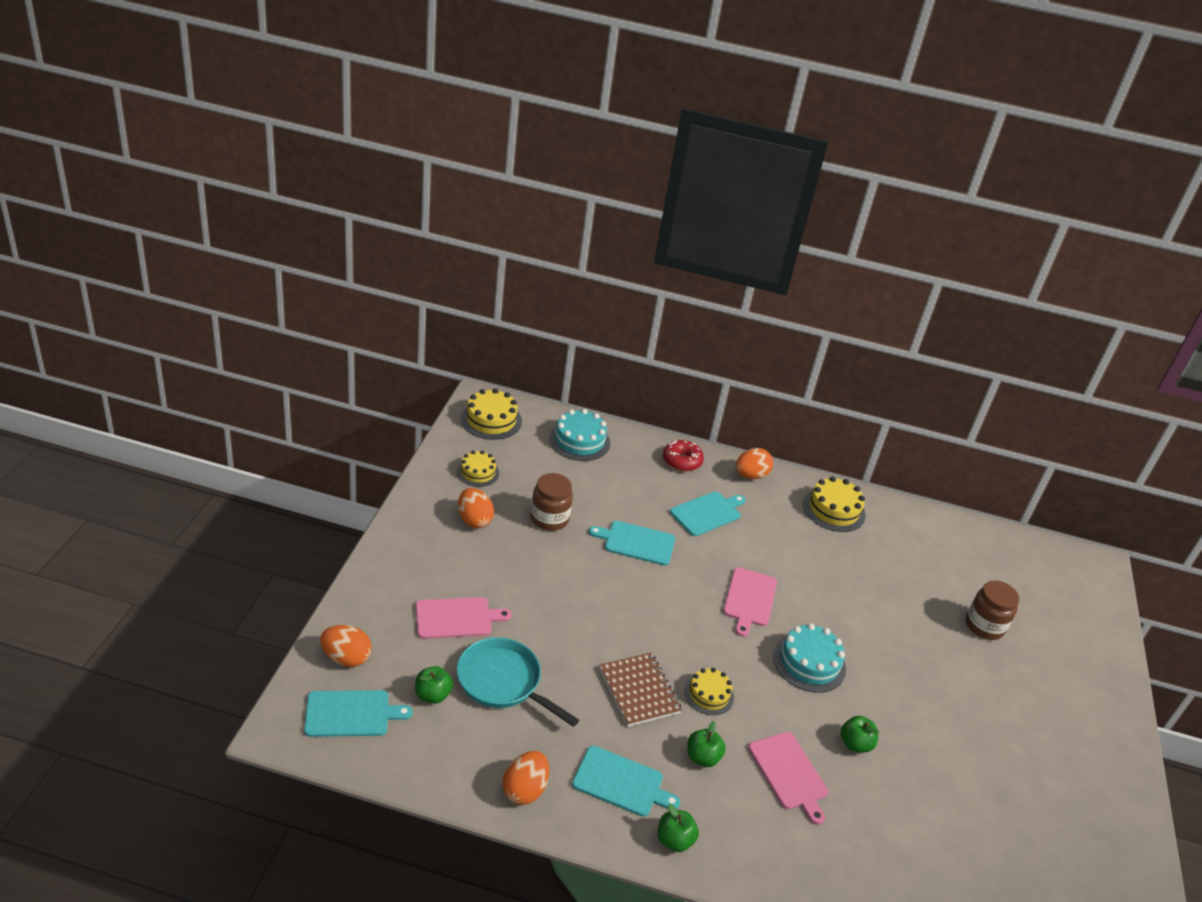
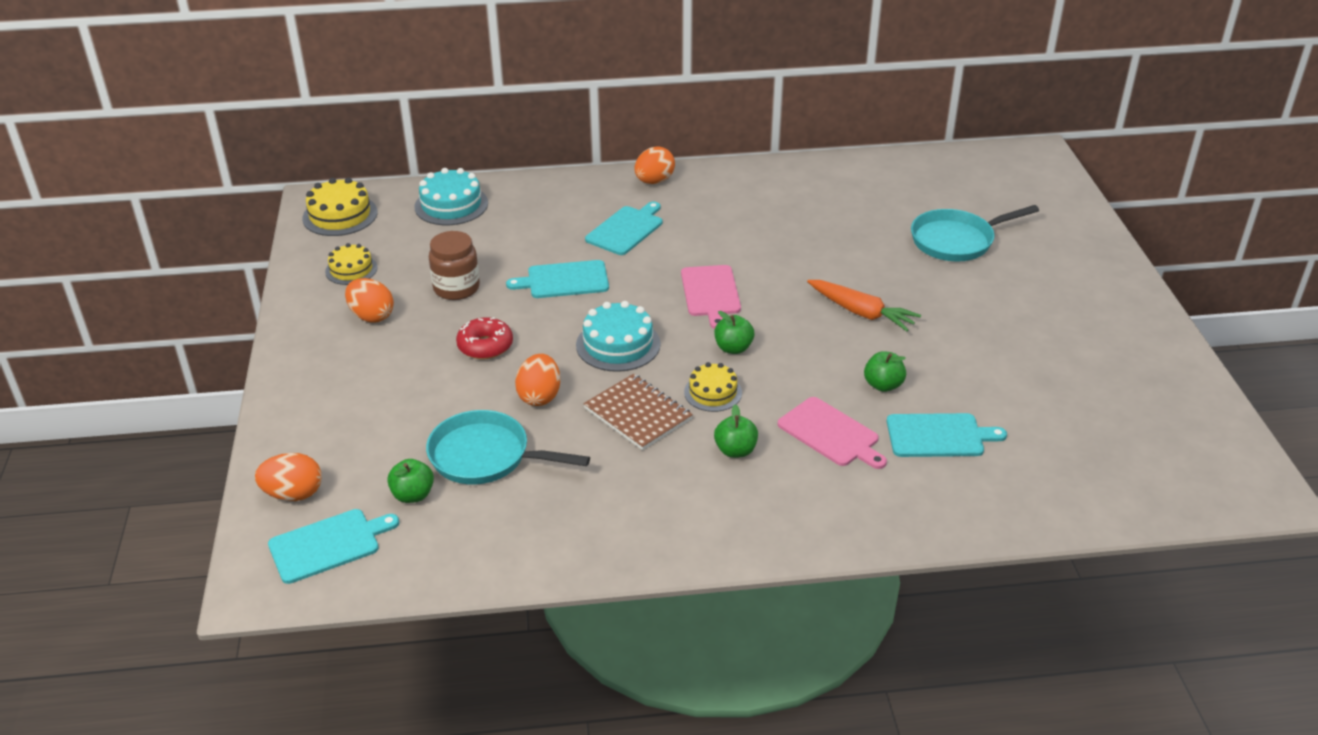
camera: 15 degrees left, 0 degrees up
(457, 618) = (401, 414): pink cutting board -> none
(524, 789) = (562, 546): orange egg -> orange egg (539, 396)
(621, 782) = (662, 503): turquoise cutting board -> turquoise cutting board (939, 436)
(674, 840) = (745, 534): green apple -> green apple (733, 348)
(682, 461) = (574, 190): red donut -> red donut (485, 346)
(809, 662) = (801, 329): turquoise cake -> turquoise cake (618, 344)
(834, 509) = (756, 186): yellow cake -> none
(868, 666) = (861, 312): none -> orange carrot
(984, 626) = (956, 241): brown jar -> turquoise pan

